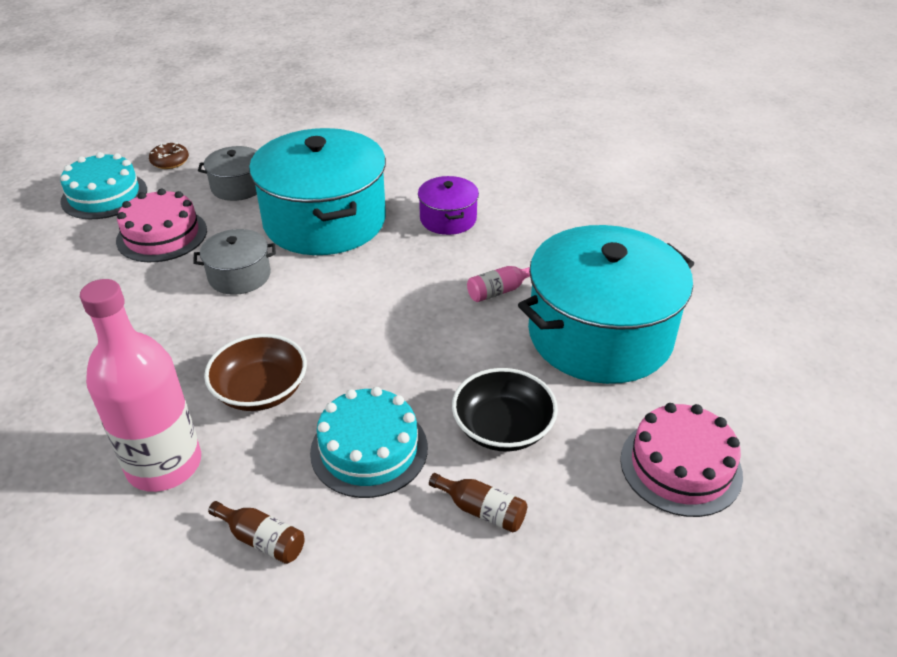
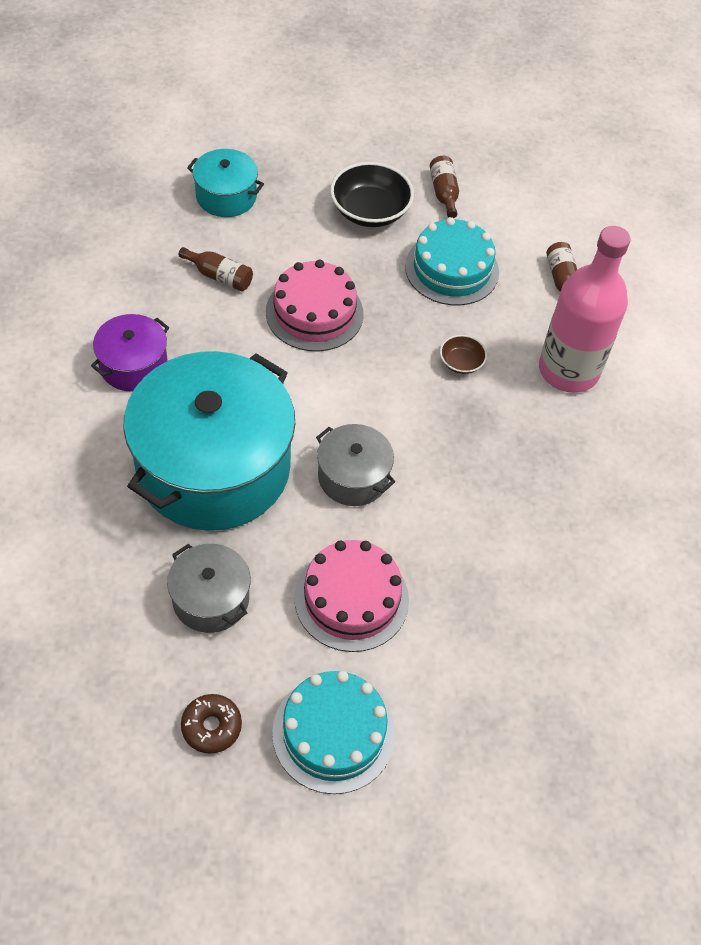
camera: 130 degrees left, 15 degrees up
(261, 390) = (461, 362): brown bowl -> brown bowl, size x0.52
(500, 291) = (219, 276): pink bottle -> brown bottle
(600, 334) = (226, 196): turquoise pot -> turquoise pot, size x0.47
(680, 466) = (326, 120): pink cake -> pink cake (314, 313)

